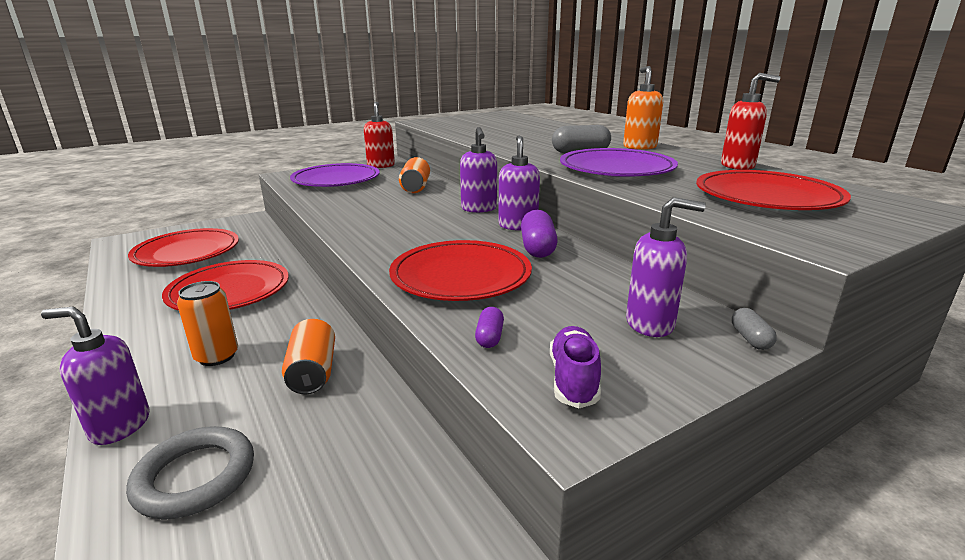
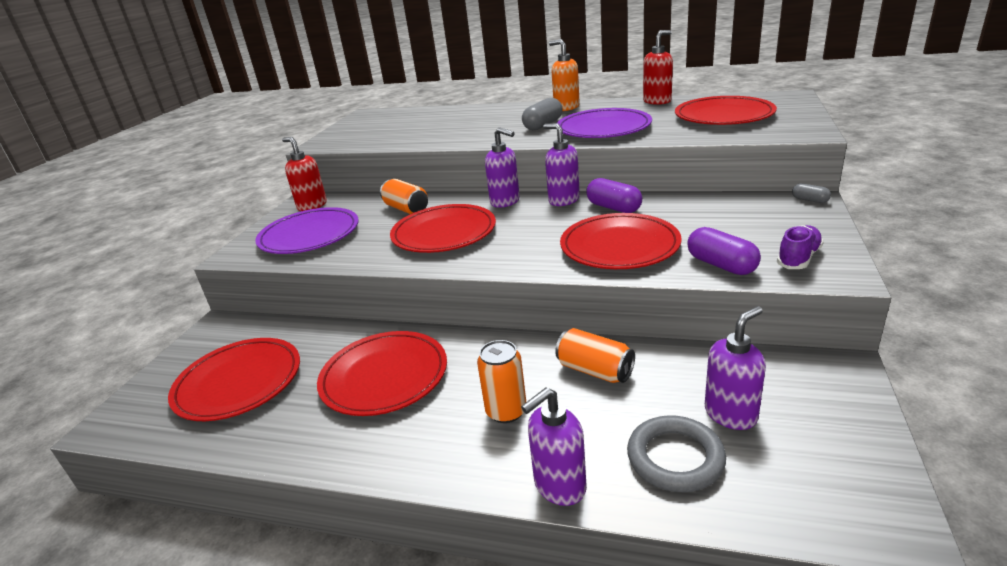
camera: 40 degrees left, 5 degrees up
(392, 210) = (444, 233): none -> red plate
(489, 337) = (721, 265): purple capsule -> purple capsule, size x1.83
(573, 379) = (798, 258): purple shoe -> purple shoe turned 75 degrees clockwise
(650, 324) = (764, 216): purple soap dispenser -> purple soap dispenser (731, 414)

